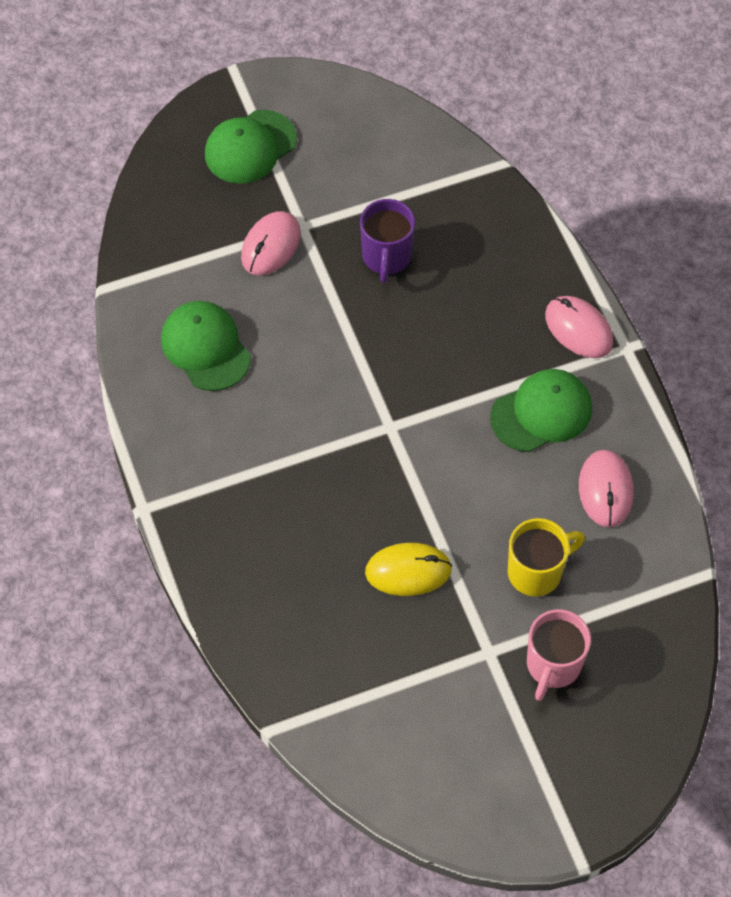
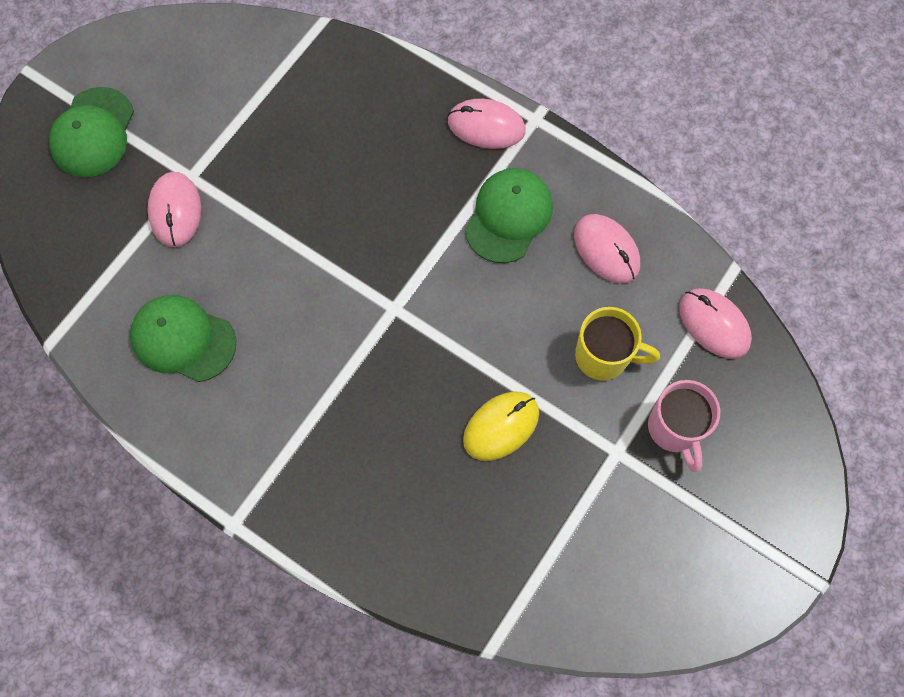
camera: 35 degrees left, 10 degrees up
(386, 257) = (283, 160): purple mug -> none
(536, 572) = (604, 356): yellow mug -> yellow mug turned 75 degrees clockwise
(653, 606) = (714, 324): none -> pink mouse

